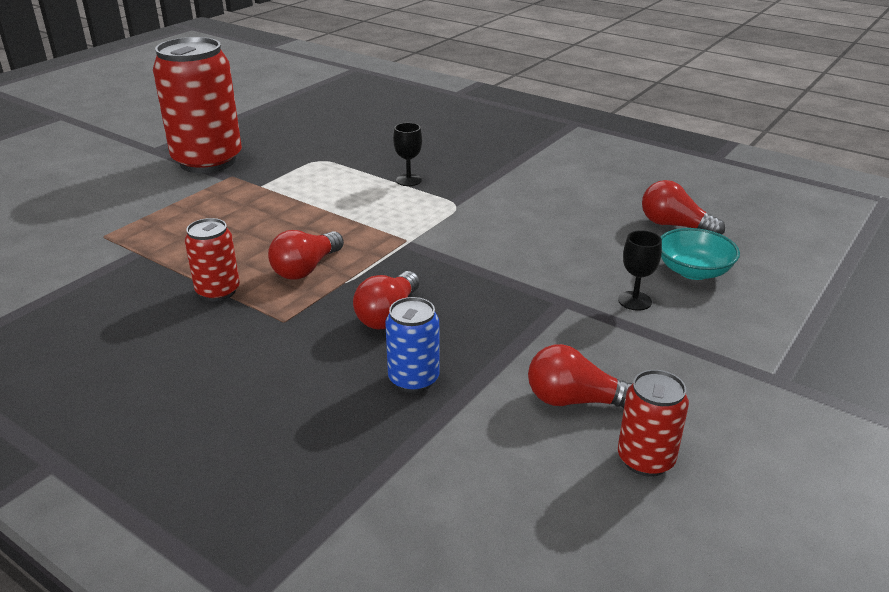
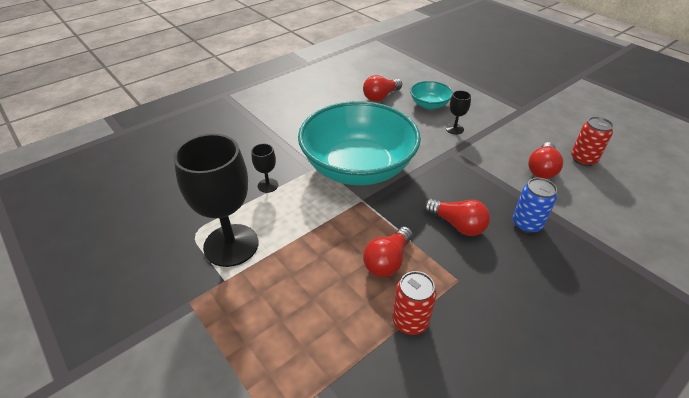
camera: 75 degrees left, 10 degrees up
(208, 161) = (138, 322): red can -> none
(306, 269) = (387, 261): red light bulb -> red light bulb turned 75 degrees clockwise
(307, 179) = (231, 245): none -> black goblet
(476, 229) = (358, 167): none -> turquoise bowl

